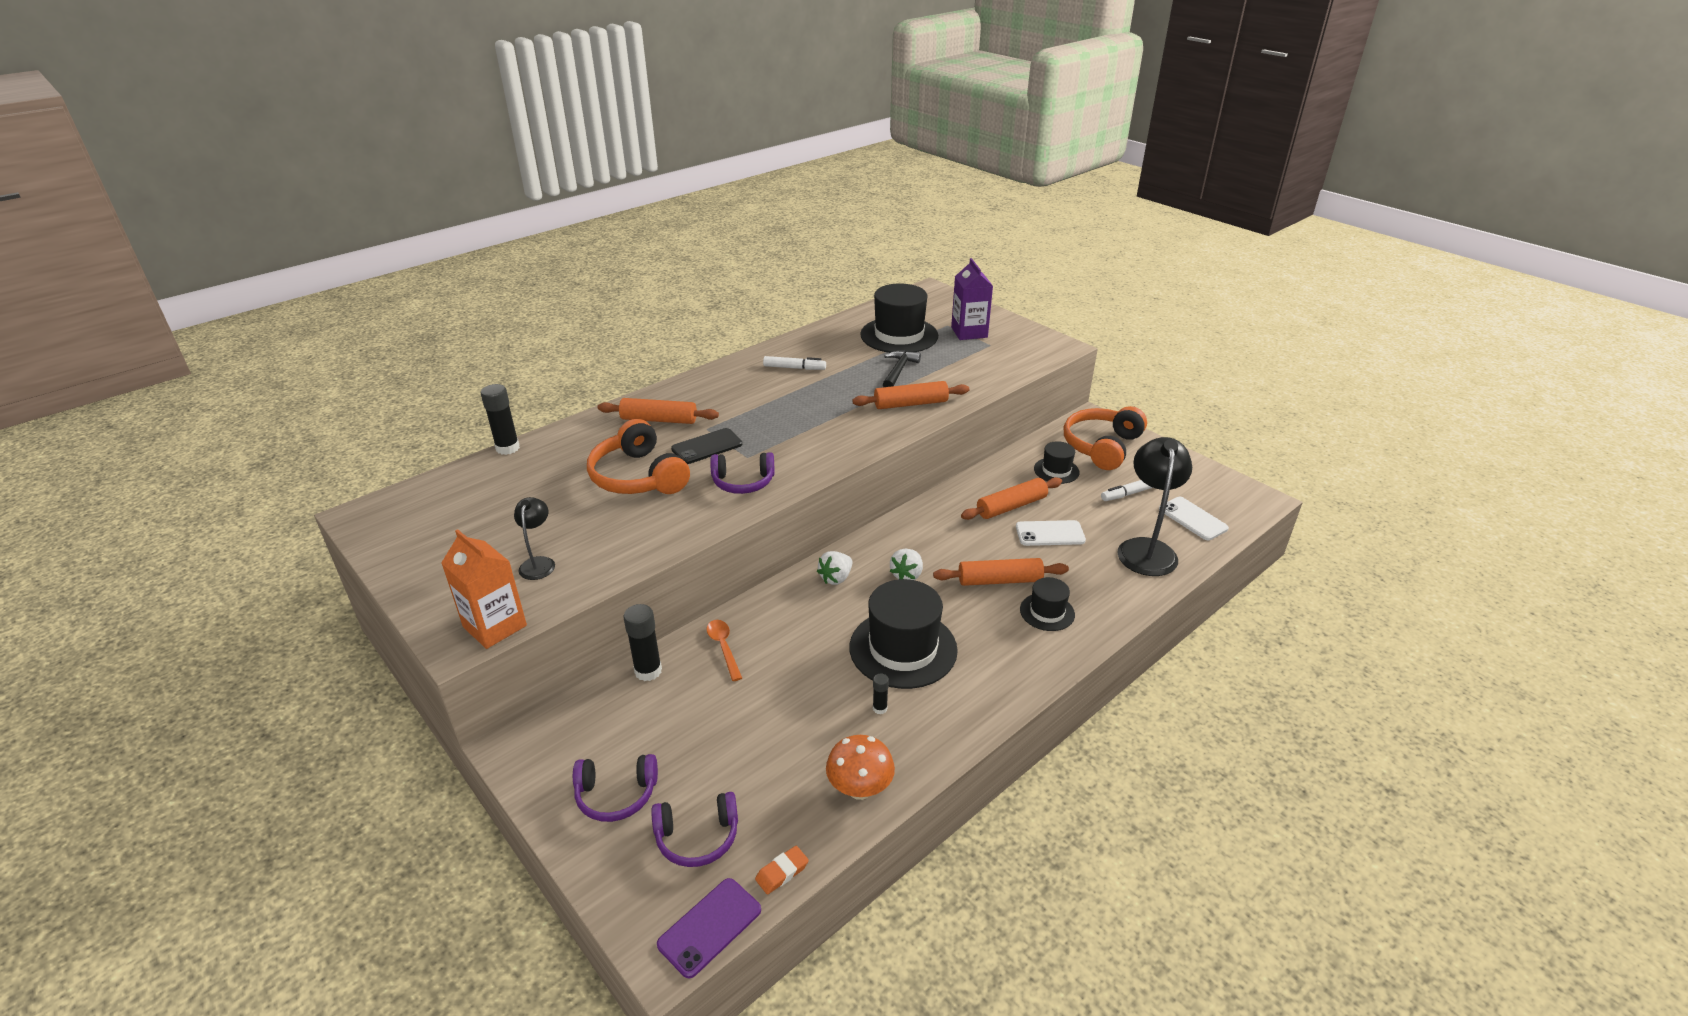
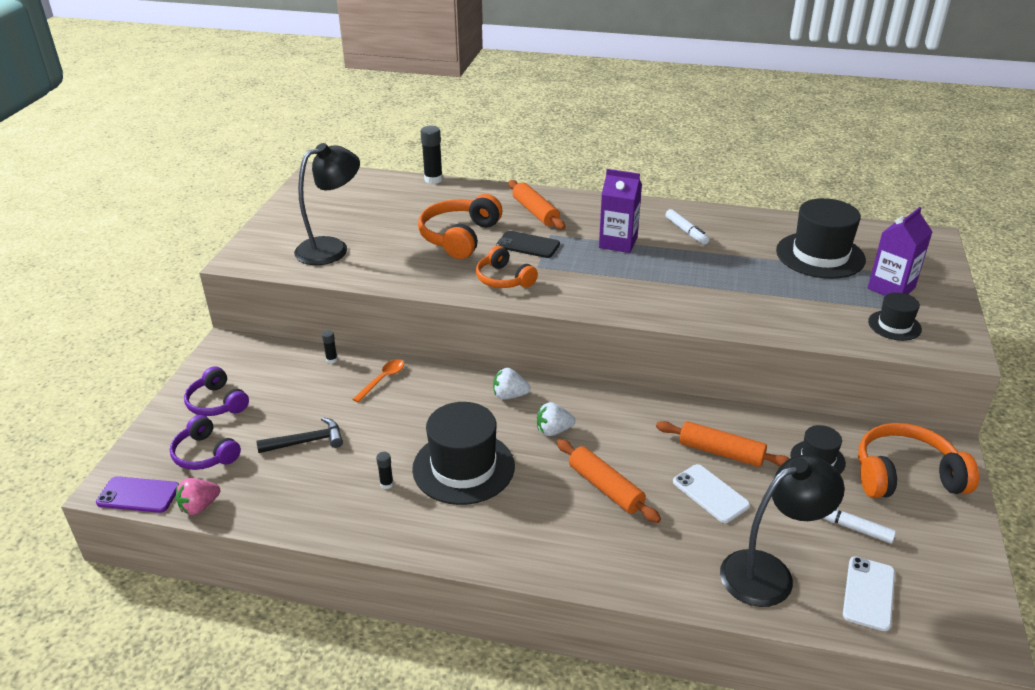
camera: 55 degrees right, 0 degrees up
(495, 626) = (261, 264): orange carton -> none
(539, 563) = (332, 248): black lamp -> black lamp, size x1.92
(648, 671) = (331, 360): black glue stick -> black glue stick, size x0.52
(743, 482) = (504, 279): purple headphones -> orange headphones
(767, 403) = (618, 242): none -> purple carton
(782, 872) = (199, 506): orange eraser -> pink strawberry
(859, 788) = (298, 510): orange mushroom -> none
(898, 371) = (760, 279): black hammer -> black hammer (307, 441)
(910, 404) = (717, 307): orange rolling pin -> none
(1047, 612) = (594, 535): black hat -> black hat (894, 325)

